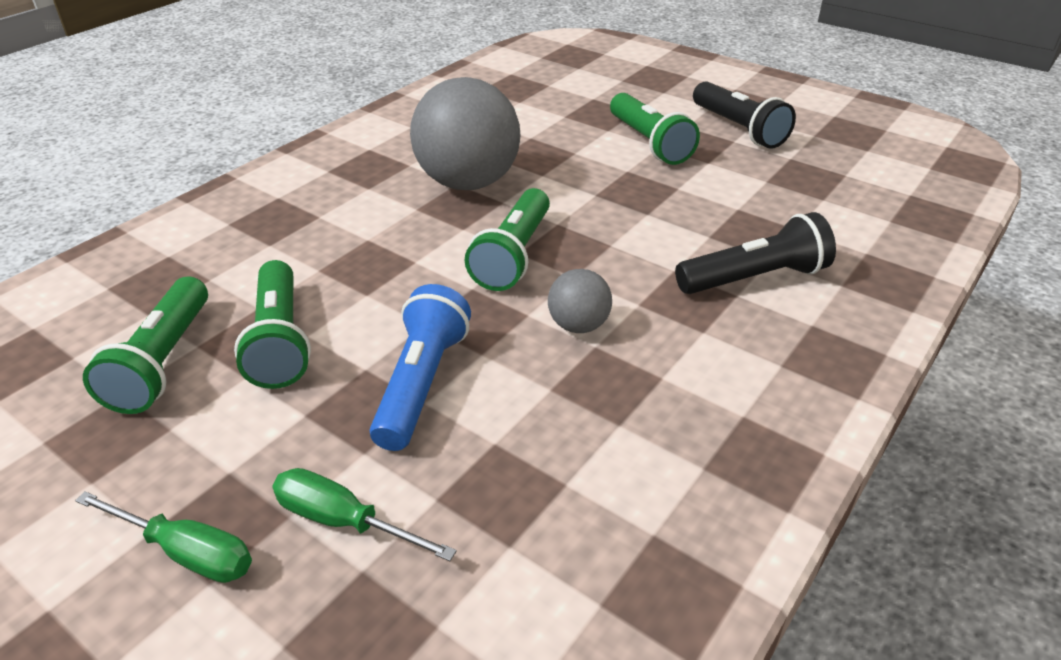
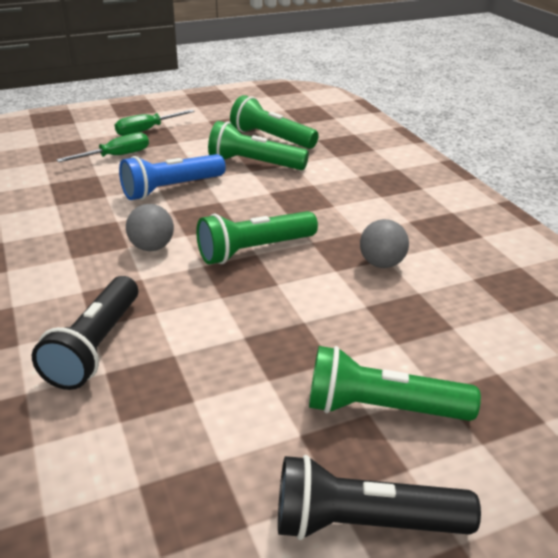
camera: 120 degrees right, 5 degrees down
(421, 383) = (171, 189): blue flashlight -> blue flashlight turned 105 degrees clockwise
(468, 183) = (381, 264): grey ball -> grey ball, size x0.47
(514, 255) = (255, 250): green flashlight -> green flashlight turned 75 degrees counterclockwise

